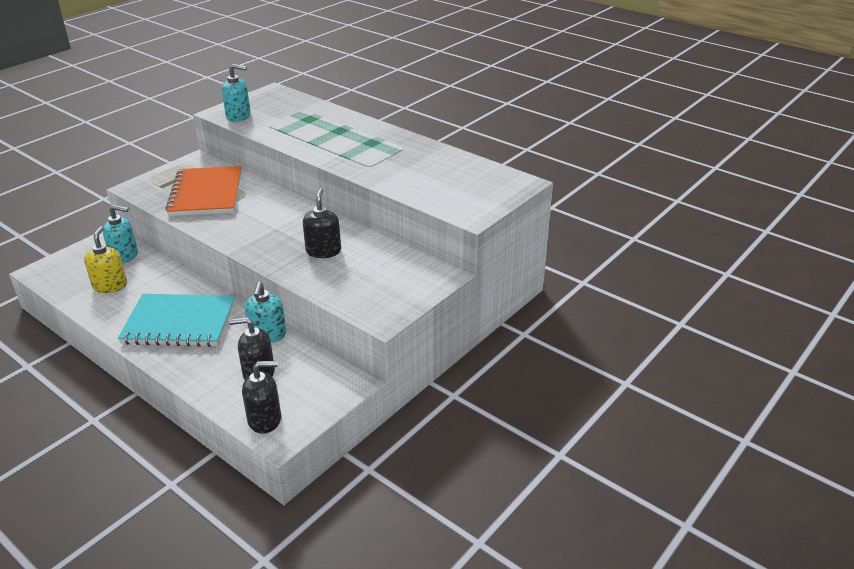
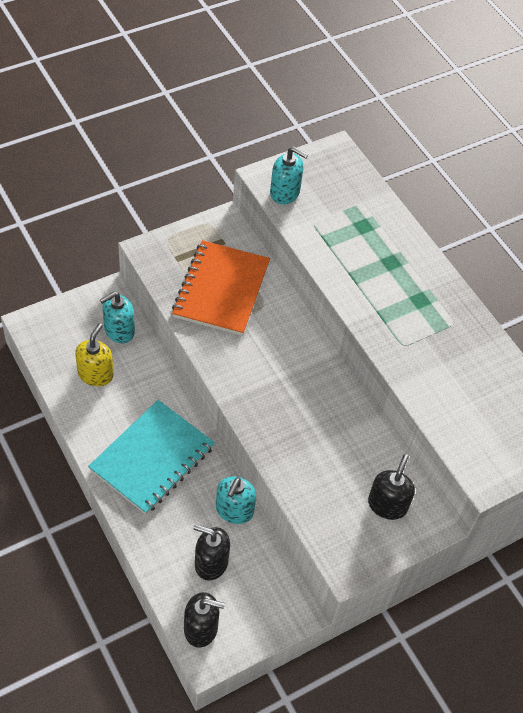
camera: 15 degrees right, 20 degrees up
(124, 256) = (119, 330): turquoise soap dispenser -> turquoise soap dispenser turned 120 degrees clockwise
(179, 323) = (152, 458): turquoise notebook -> turquoise notebook turned 75 degrees counterclockwise
(323, 251) = (319, 436): black soap dispenser -> black soap dispenser (387, 505)

